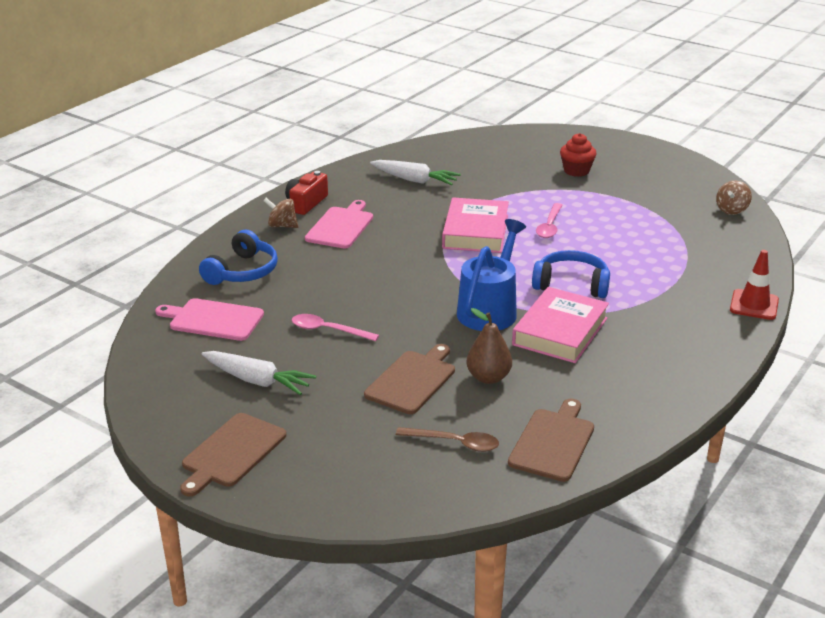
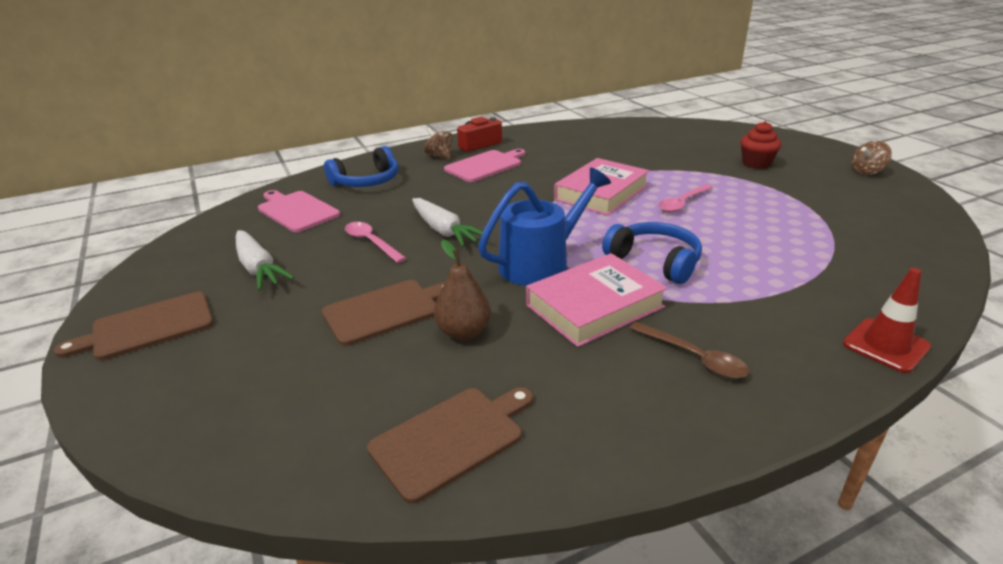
camera: 30 degrees right, 0 degrees up
(414, 180) = (588, 144): white carrot -> white carrot (444, 231)
(454, 443) = (344, 395): brown spoon -> brown spoon (694, 357)
(731, 210) = (923, 231): brown spinning top -> brown spinning top (867, 171)

